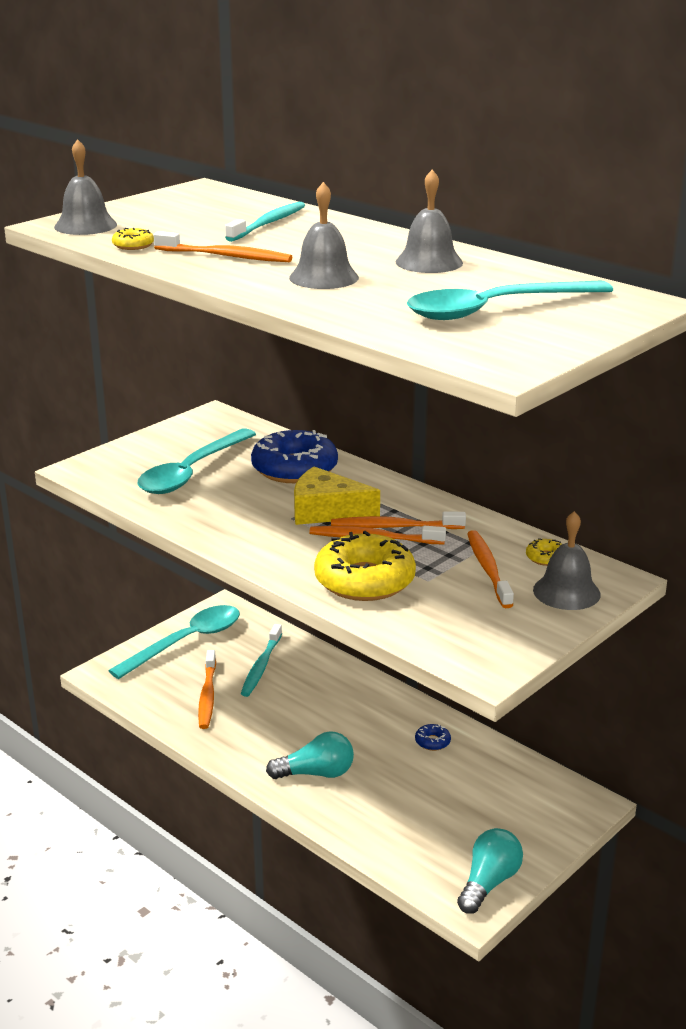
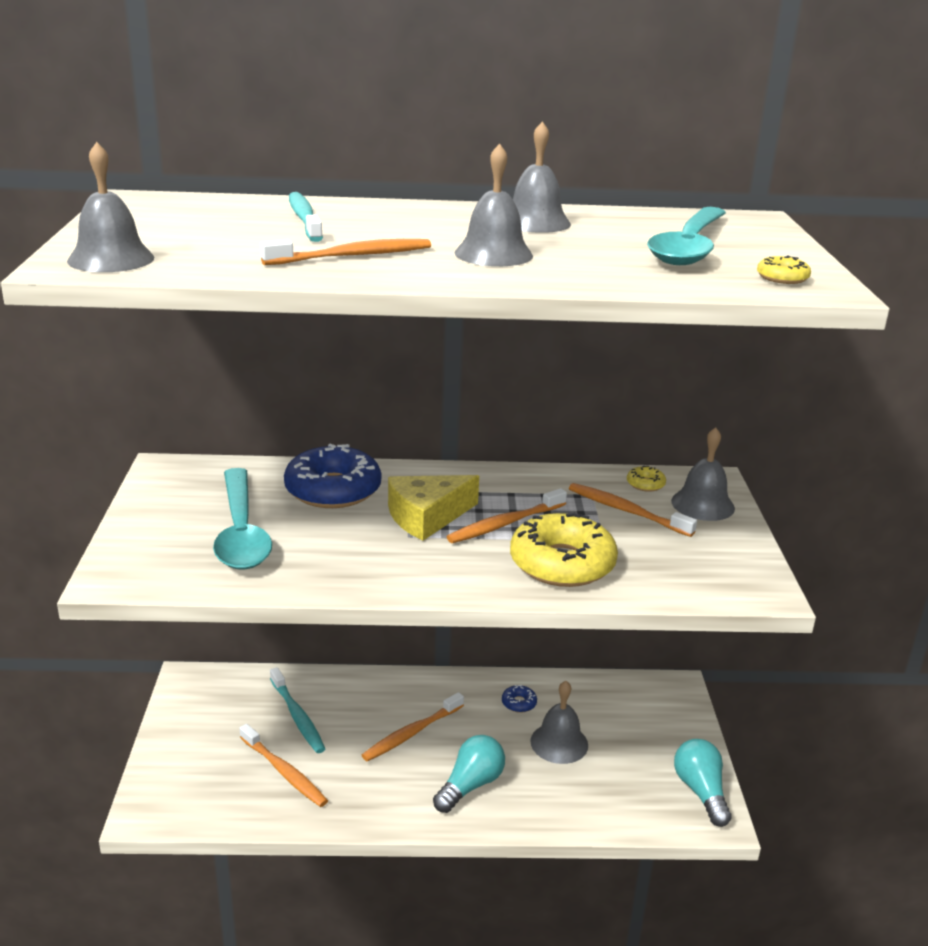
camera: 45 degrees left, 0 degrees up
(133, 245) = (227, 267): yellow donut -> yellow donut (782, 278)
(186, 642) = (194, 732): turquoise spoon -> none
(395, 527) = (503, 507): orange toothbrush -> orange toothbrush (412, 733)
(423, 785) = (559, 743): none -> grey bell

